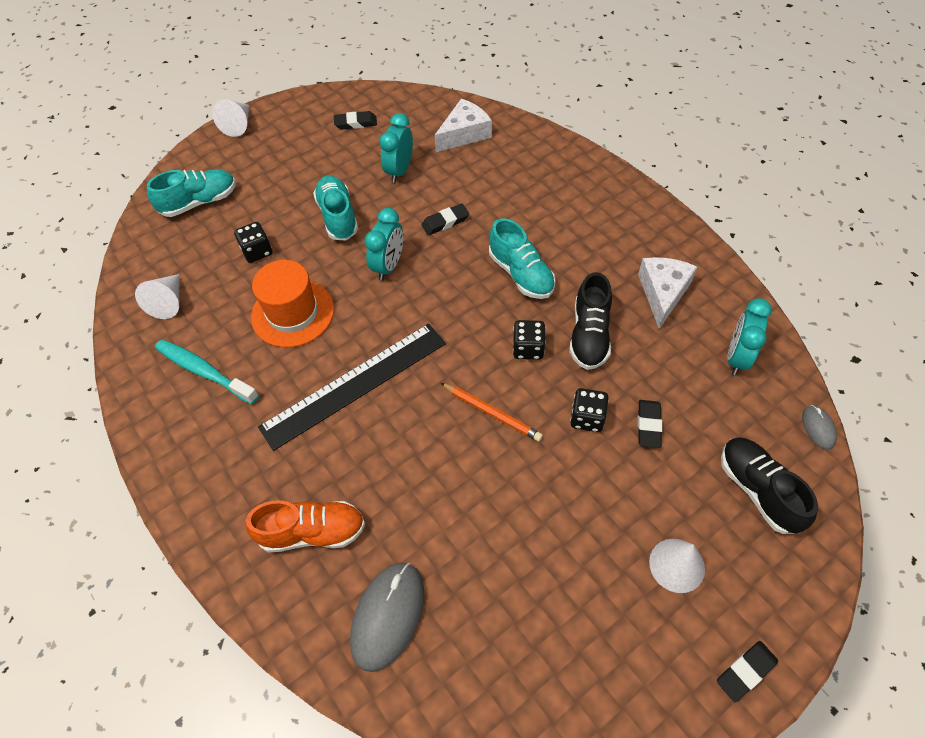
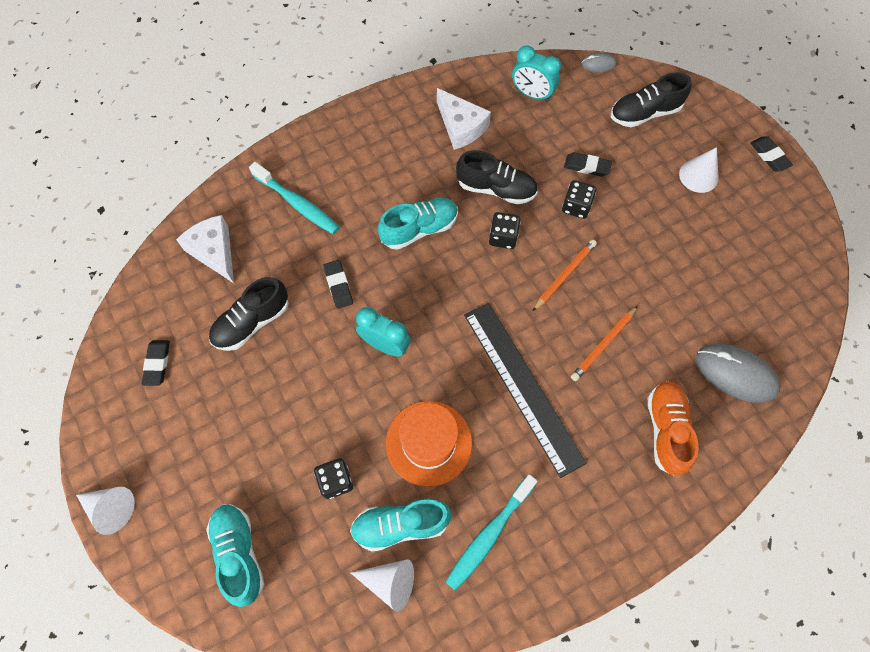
camera: 85 degrees left, 10 degrees up
(338, 216) = (304, 391): turquoise shoe -> turquoise shoe (400, 525)
(399, 171) = (252, 322): turquoise clock -> black shoe
(410, 459) = (603, 345): none -> orange pencil
(527, 178) = (297, 204): none -> turquoise toothbrush
(662, 293) = (461, 127): white cheese -> white cheese turned 150 degrees counterclockwise

